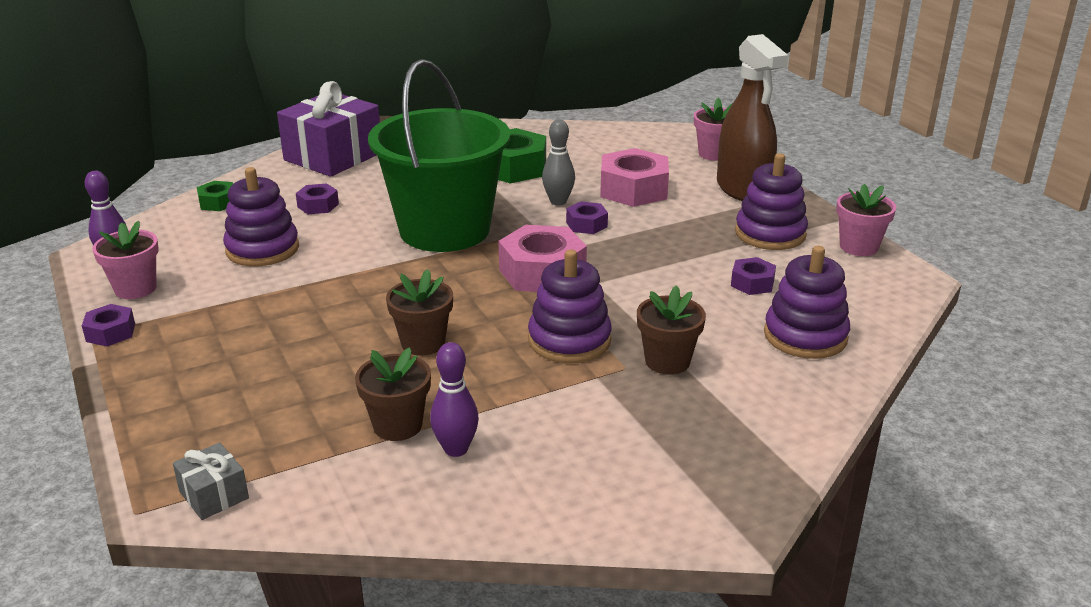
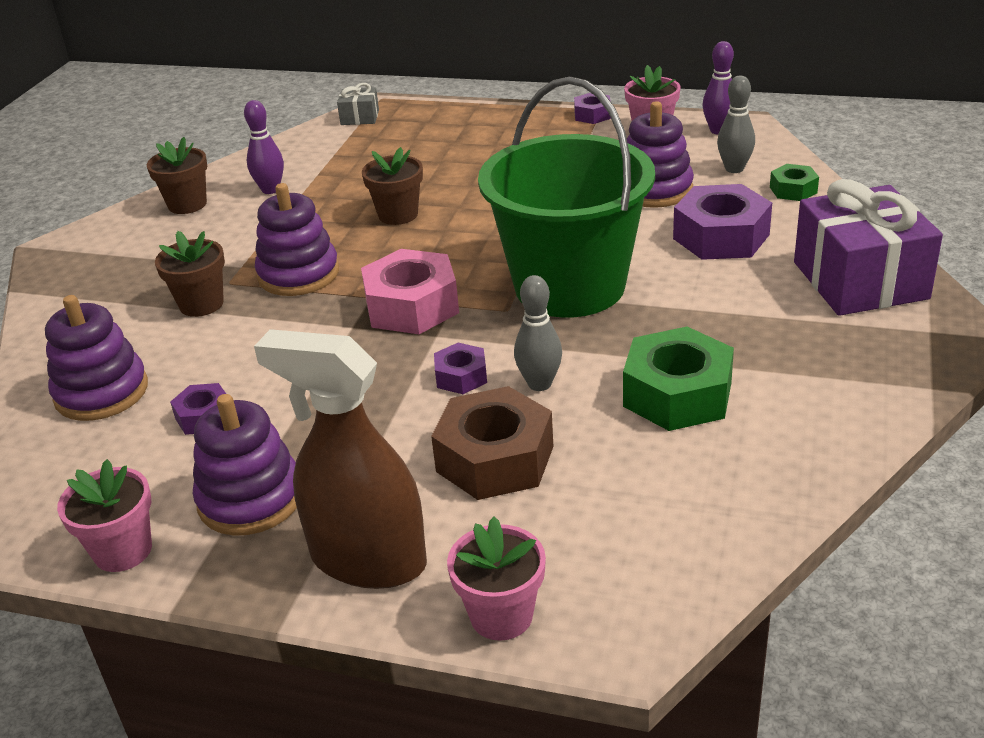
camera: 135 degrees right, 5 degrees up
(195, 231) = (734, 169): none -> grey bowling pin
(318, 205) = (721, 236): purple nut -> purple nut, size x1.92
(397, 425) = (325, 179): brown flower pot -> brown flower pot (187, 204)
(633, 189) = (495, 459): pink nut -> brown nut

